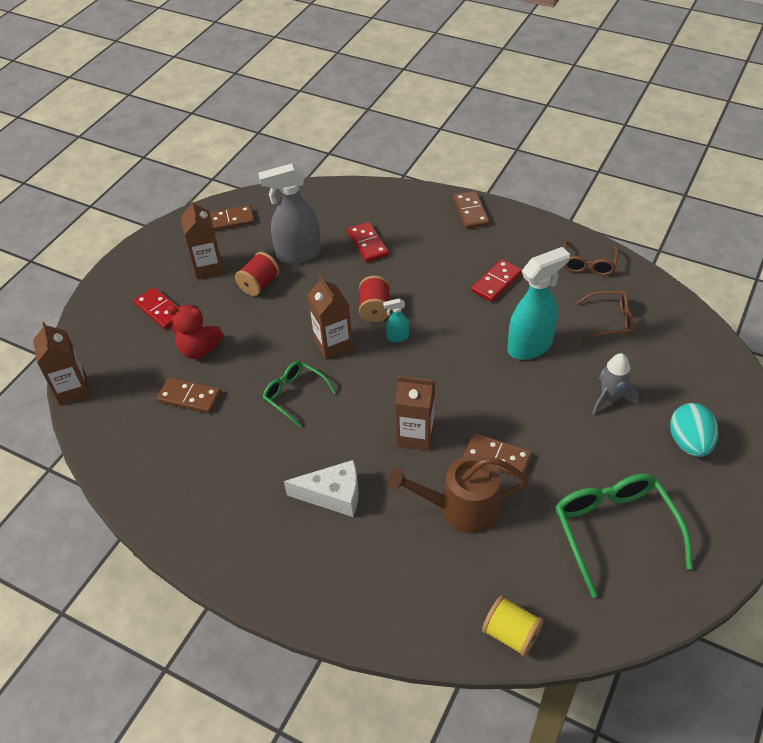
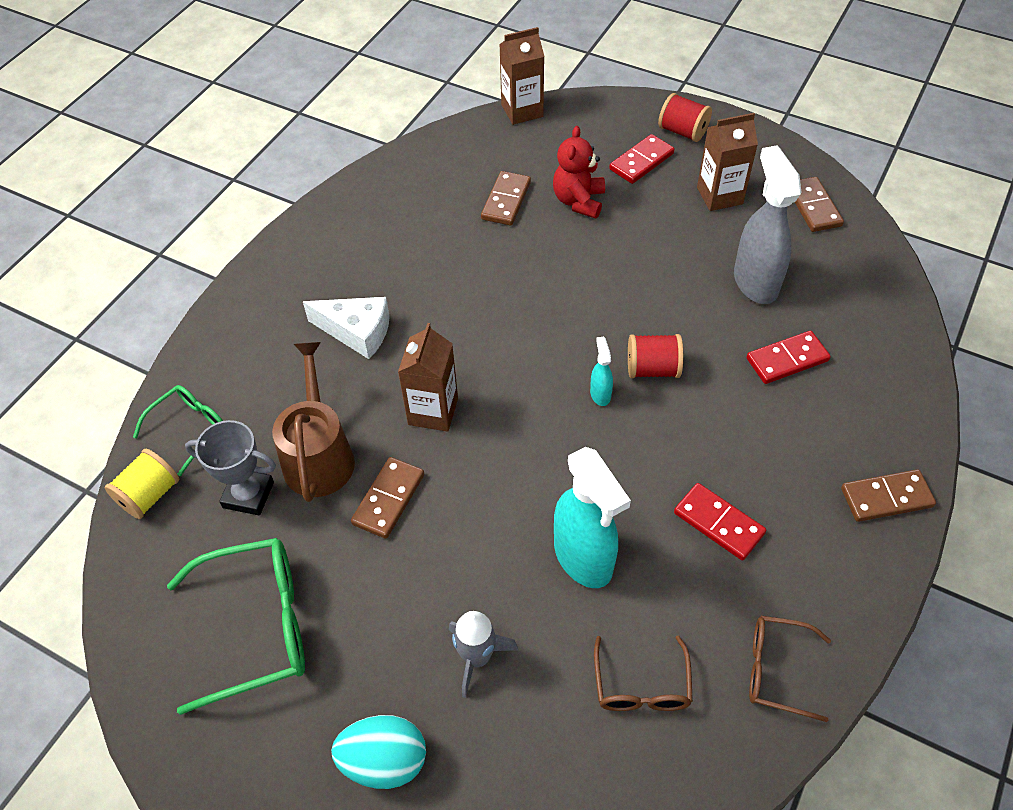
camera: 90 degrees right, 5 degrees up
(259, 284) = (692, 246): red spool -> red spool (682, 131)
(294, 395) = (505, 291): green glasses -> green glasses (190, 429)
(333, 344) = (587, 325): brown carton -> none
(333, 495) = (357, 332): white cheese -> white cheese turned 75 degrees counterclockwise
(503, 554) = (248, 495): none -> grey trophy

